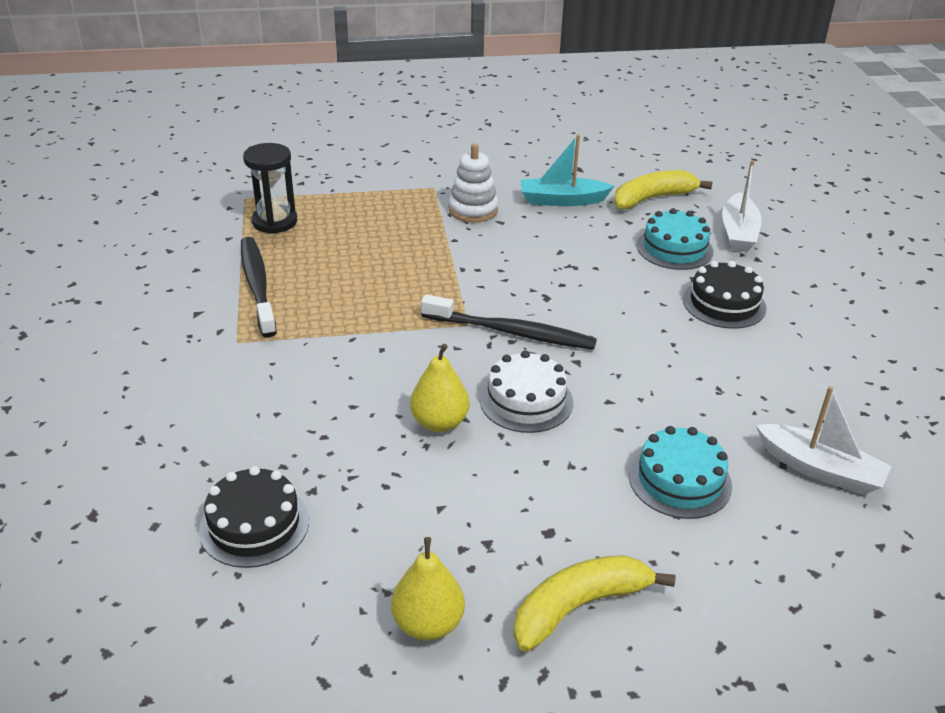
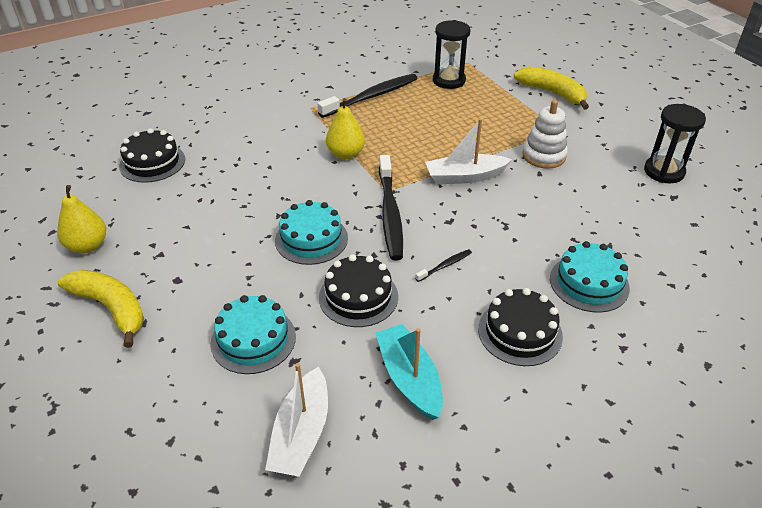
camera: 70 degrees right, 5 degrees up
(439, 422) = (269, 205): yellow pear -> yellow pear (345, 154)
(526, 400) = (311, 239): white cake -> turquoise cake
(541, 160) = (664, 172): none -> black hourglass
(562, 200) = (606, 198): turquoise boat -> turquoise boat (409, 379)
(616, 319) = (445, 266): none -> black toothbrush
(639, 388) = (358, 297): none -> black cake
(652, 198) = (668, 253): yellow banana -> yellow banana (552, 93)
(738, 232) = (662, 326): white boat -> white boat (465, 177)

